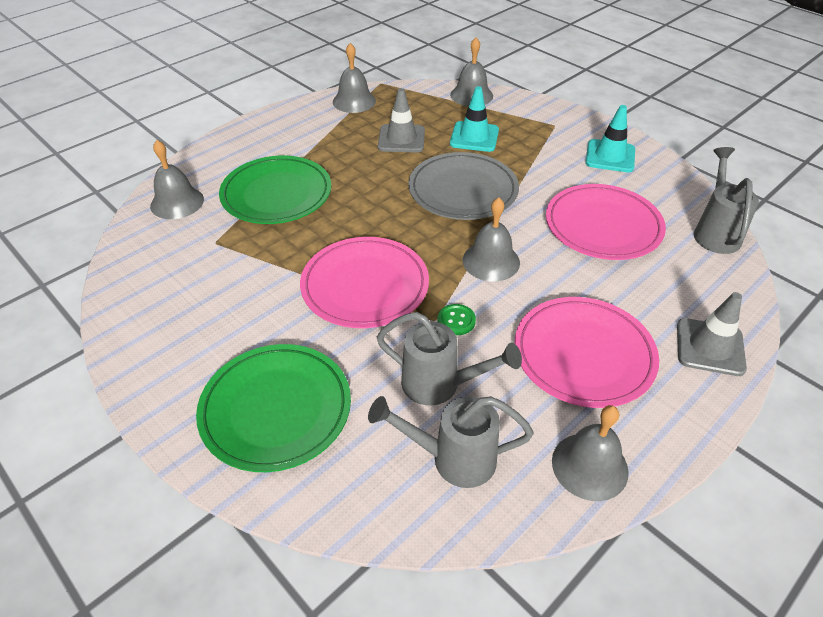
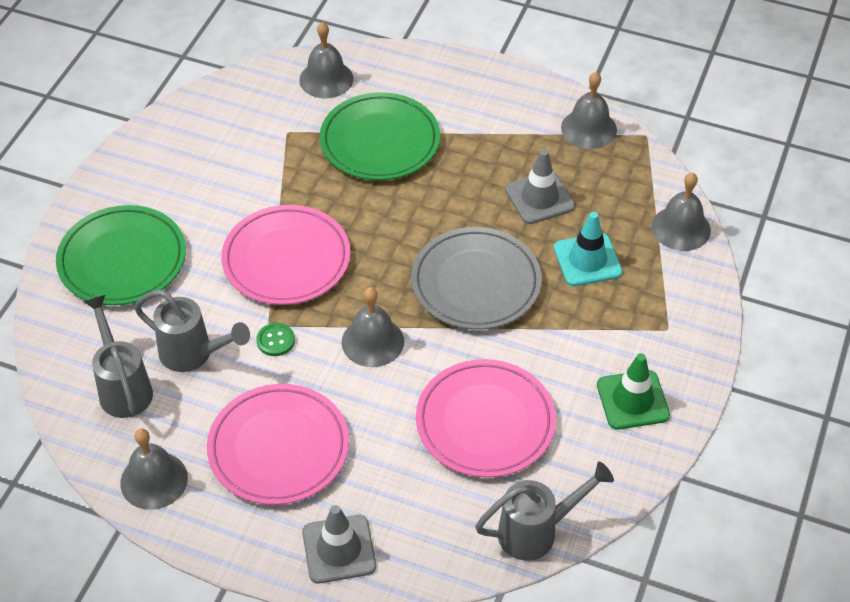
camera: 65 degrees right, 5 degrees up
(440, 385) = (194, 354): grey watering can -> grey watering can turned 60 degrees counterclockwise
(610, 156) = (632, 400): turquoise traffic cone -> green traffic cone

